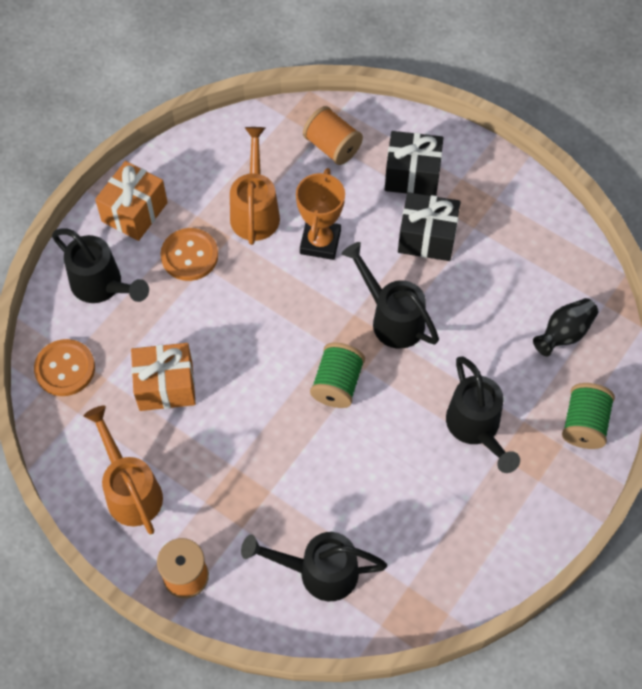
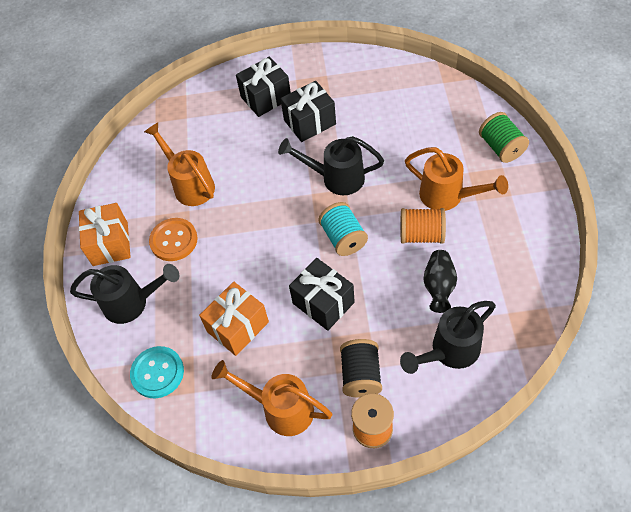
camera: 35 degrees left, 5 degrees down
(65, 369) = (157, 373): orange button -> turquoise button
(223, 523) = (361, 375): none -> black spool
(257, 429) = (323, 303): none -> black gift
(320, 242) = (249, 171): orange trophy -> none
(332, 146) = (201, 117): orange spool -> orange spool (421, 235)
(337, 384) = (343, 238): green spool -> turquoise spool
(476, 428) = (447, 196): black watering can -> orange watering can
(564, 333) = (439, 112): black vase -> black vase (439, 287)

